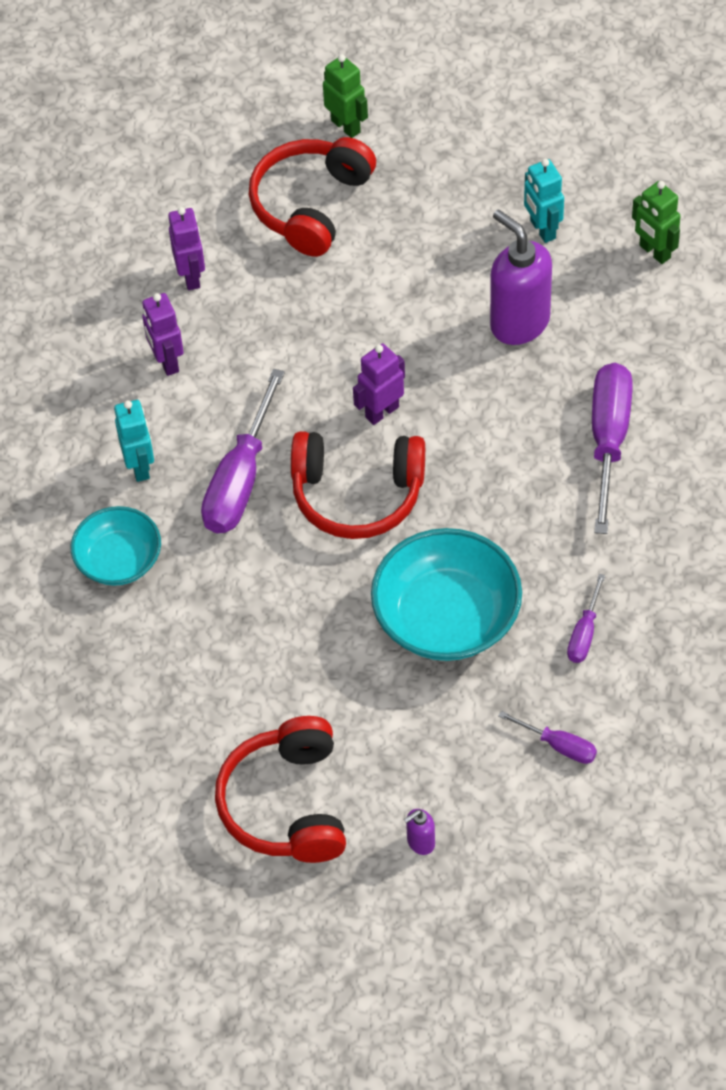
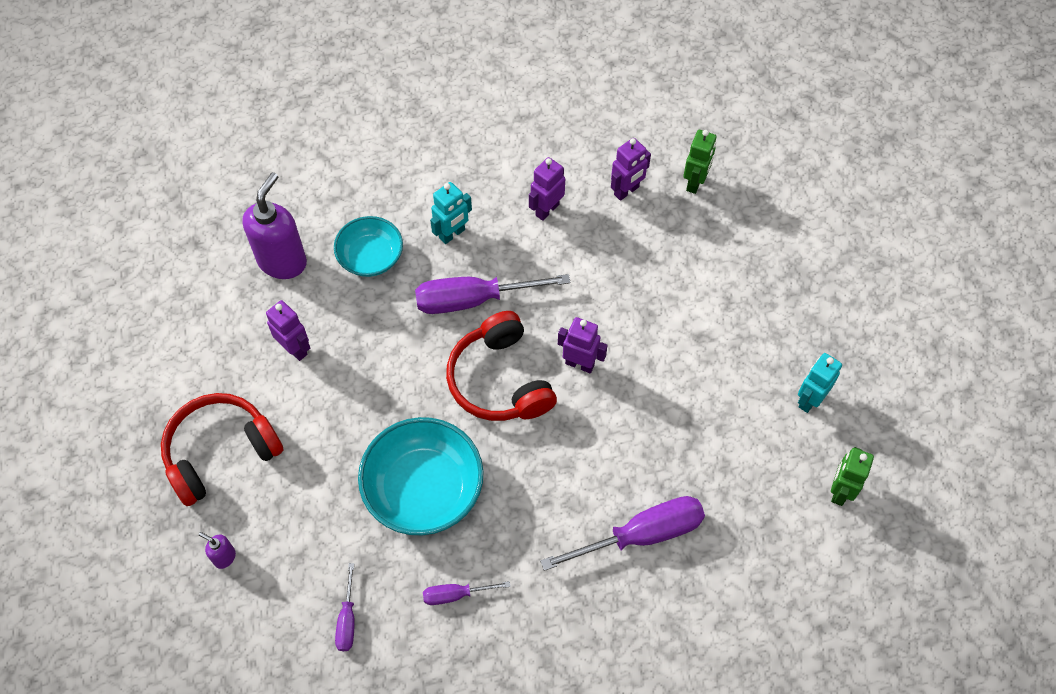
camera: 60 degrees right, 5 degrees up
(195, 681) = (295, 349): none -> purple robot
(311, 205) = (734, 236): red headphones -> none
(346, 126) = (818, 225): green robot -> green robot (695, 183)
(519, 323) = (713, 422): purple soap dispenser -> purple soap dispenser (282, 261)

